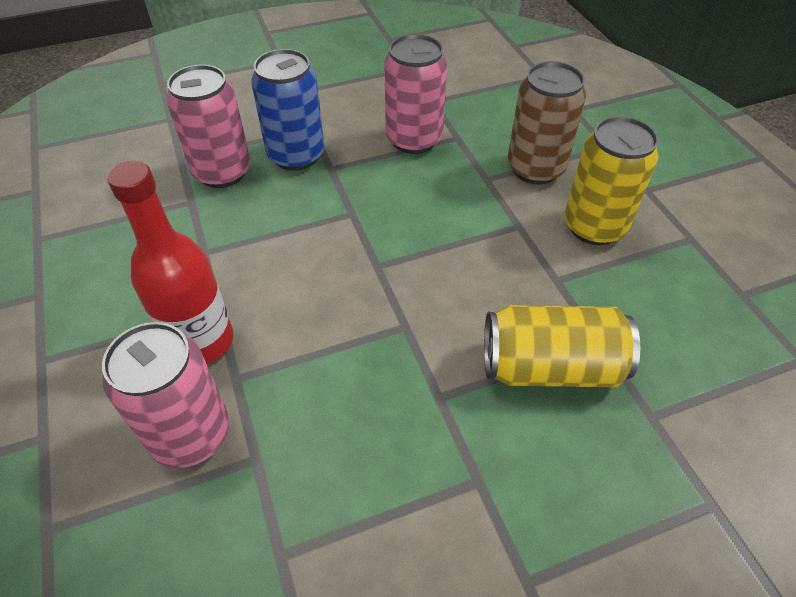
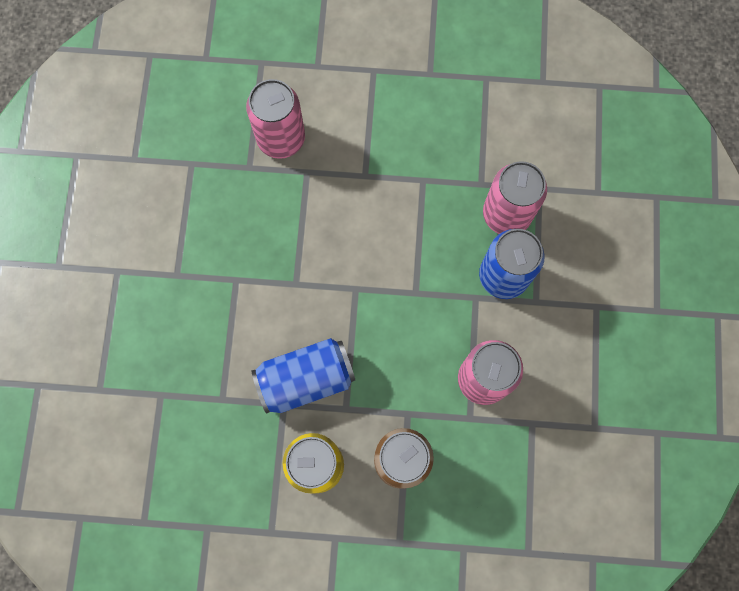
camera: 115 degrees right, 25 degrees up
(201, 341) = (344, 159): red bottle -> none
(514, 270) = (306, 379): none -> blue can
(550, 367) = (221, 356): yellow can -> none

